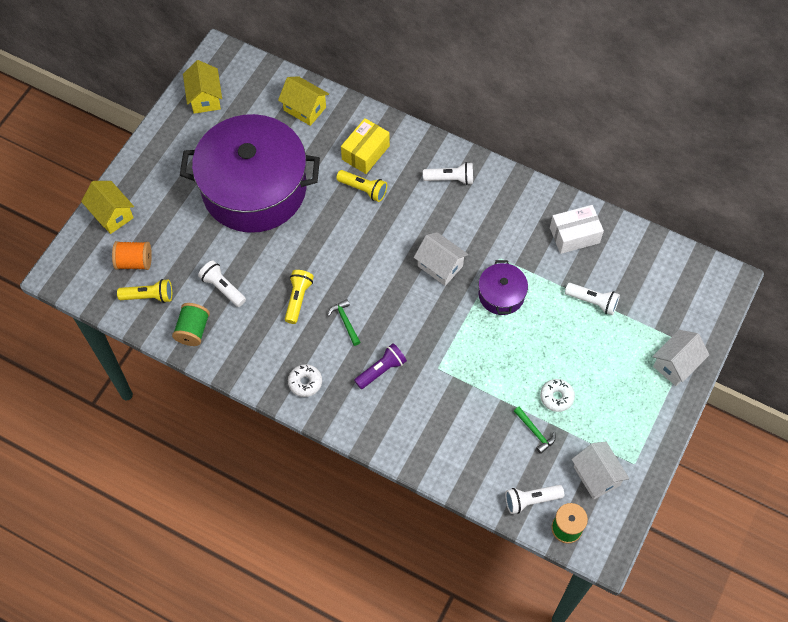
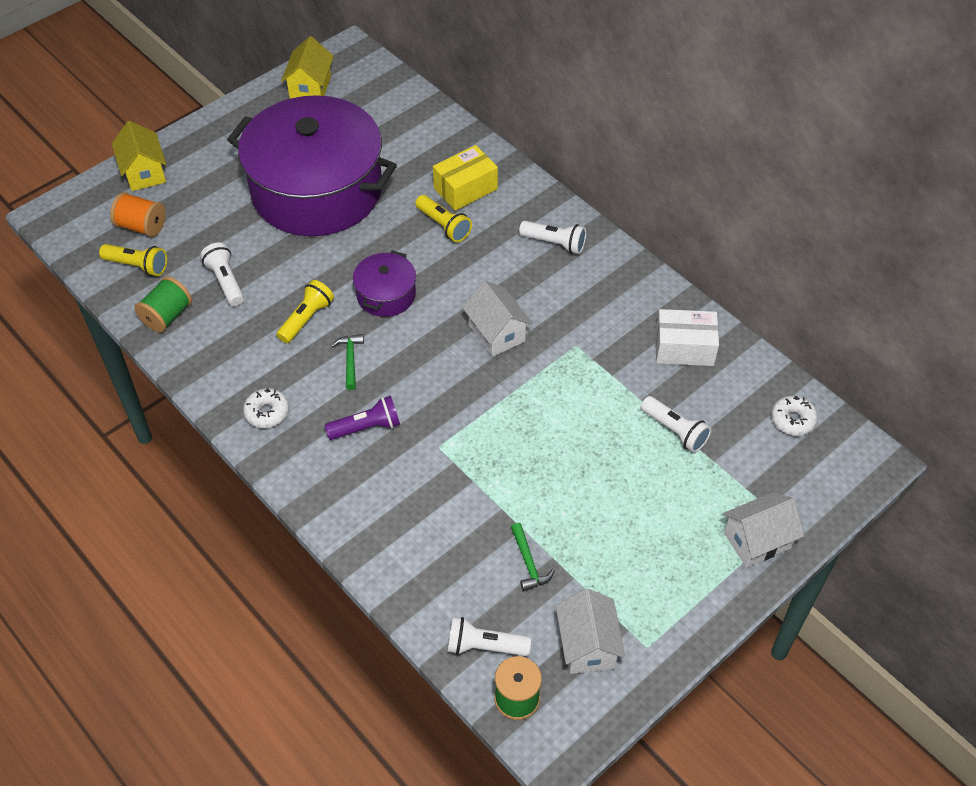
camera: 20 degrees right, 10 degrees down
(305, 109) = (417, 126): yellow house -> none
(501, 295) = (559, 388): purple pot -> purple pot (386, 295)
(556, 397) = (576, 529): white donut -> white donut (793, 420)

